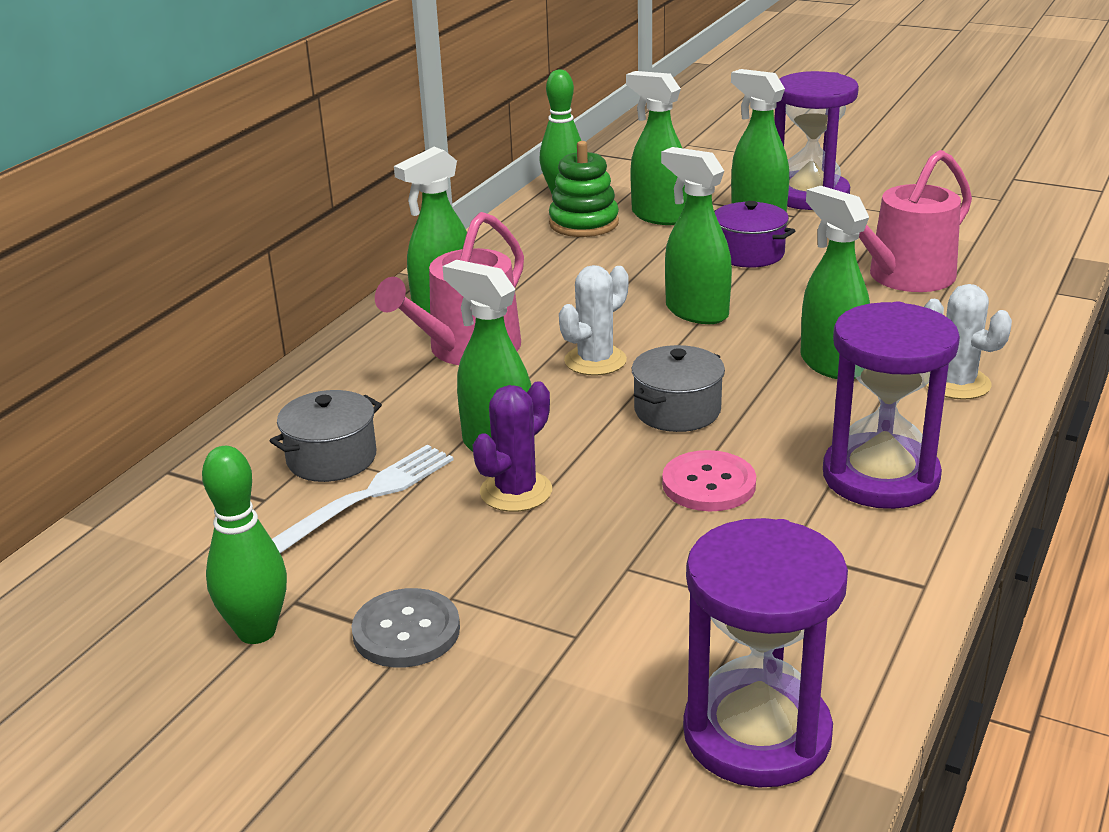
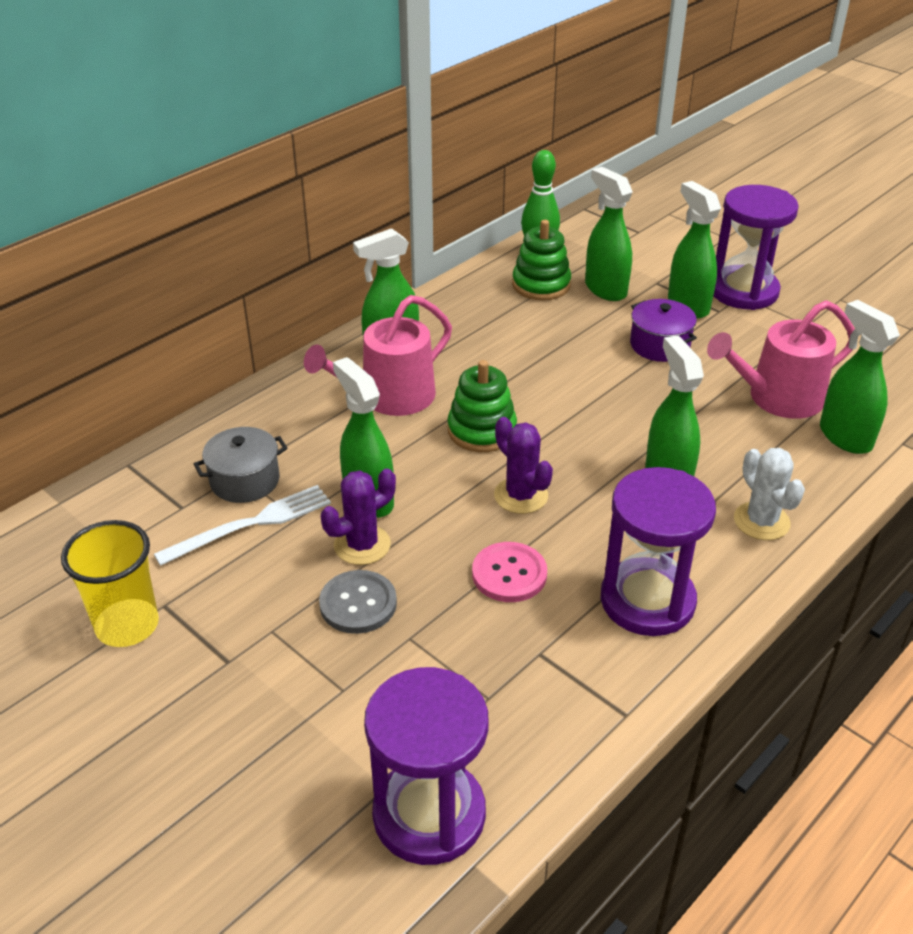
camera: 15 degrees right, 10 degrees up
(257, 631) = (127, 625): green bowling pin -> yellow cup
(406, 631) = (227, 653): grey button -> grey button (358, 604)
(595, 361) = (482, 430): white cactus -> green stacking toy
(677, 410) = (521, 495): grey pot -> purple cactus
(696, 312) = (585, 398): green spray bottle -> green spray bottle (844, 437)

